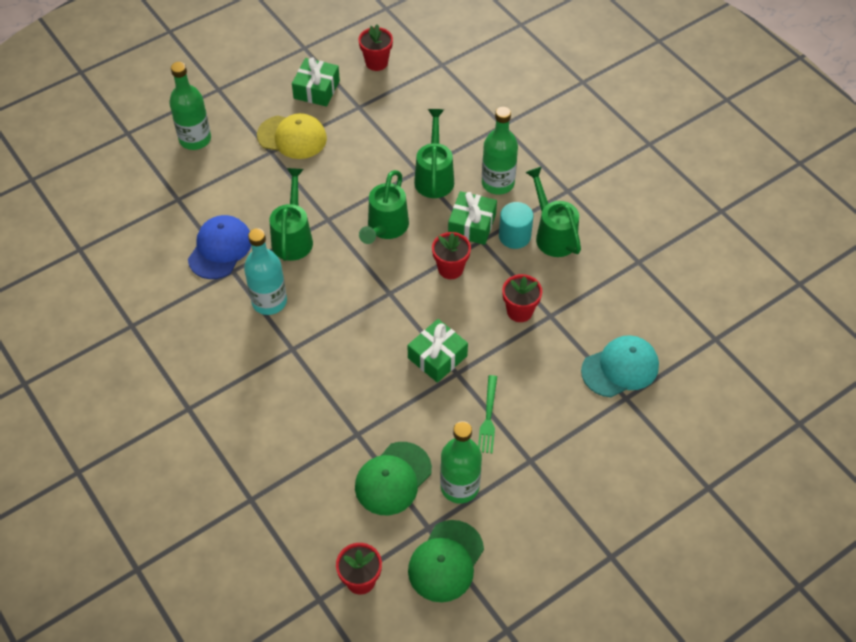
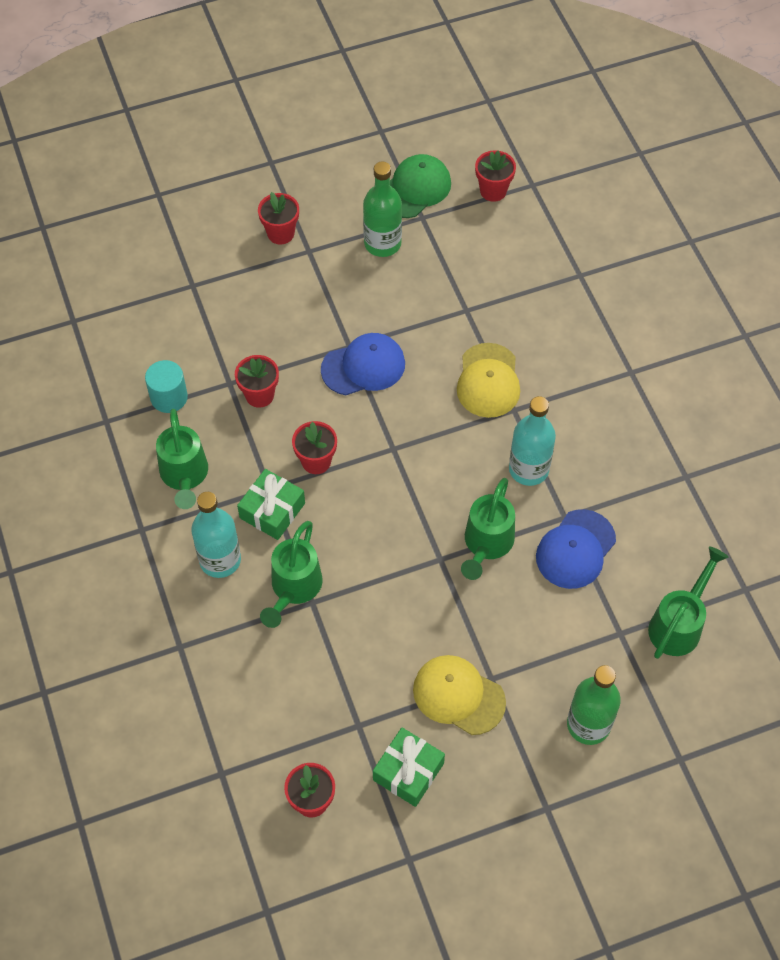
camera: 165 degrees left, 5 degrees up
(320, 370) = (488, 381): none -> yellow cap
(385, 228) = (374, 530): green watering can -> green watering can (679, 624)
(393, 479) = (442, 263): green cap -> none
(437, 357) = (363, 366): green gift -> blue cap
(488, 417) = (333, 297): green fork -> none
(498, 183) = (220, 560): green bottle -> turquoise bottle
(514, 236) = (229, 484): turquoise cylinder -> turquoise cylinder (169, 397)
(565, 473) = (280, 233): none -> red flower pot
(620, 368) = (183, 314): turquoise cap -> none

